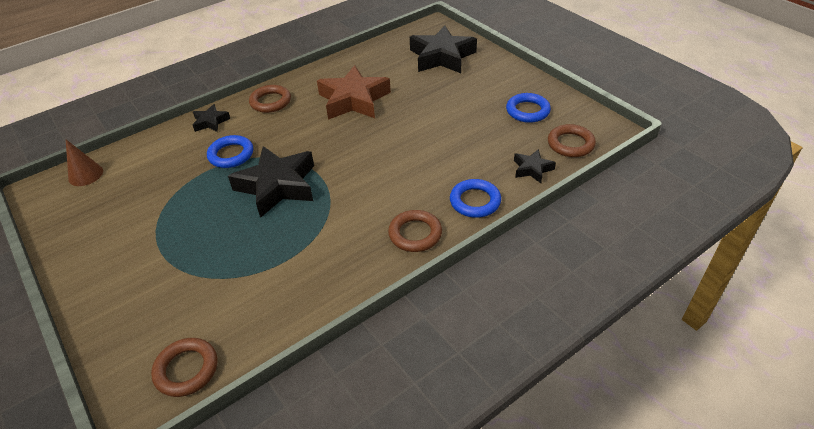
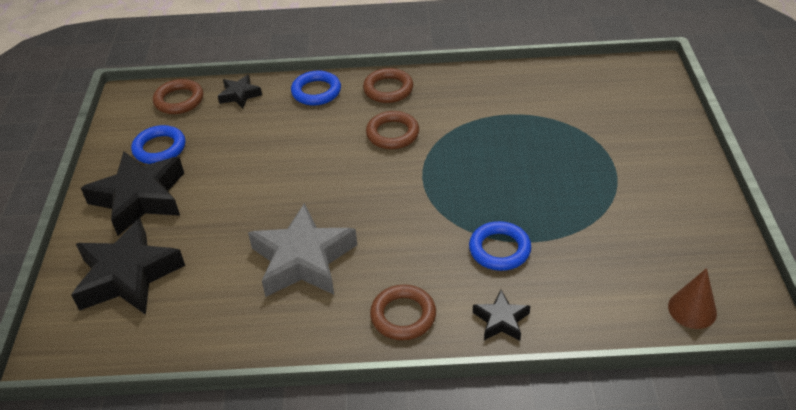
camera: 145 degrees left, 0 degrees up
(186, 369) = (615, 75): brown ring -> brown ring (392, 134)
(277, 186) = (471, 184): black star -> black star (140, 198)
(353, 100) = (303, 259): brown star -> grey star

